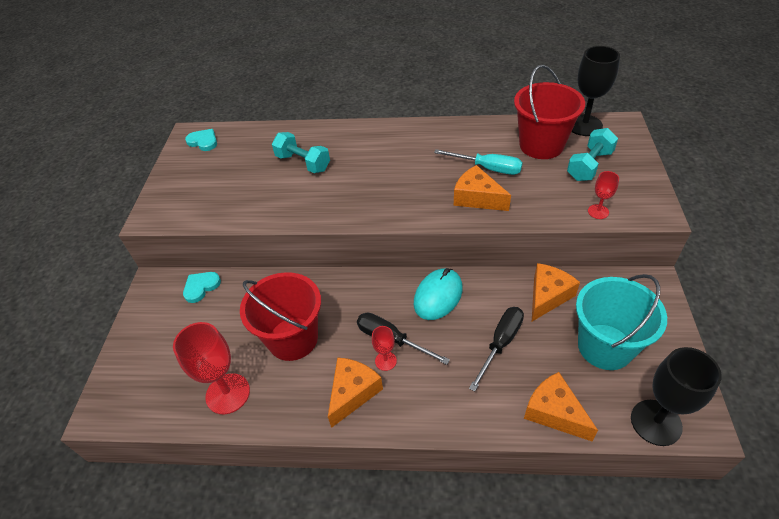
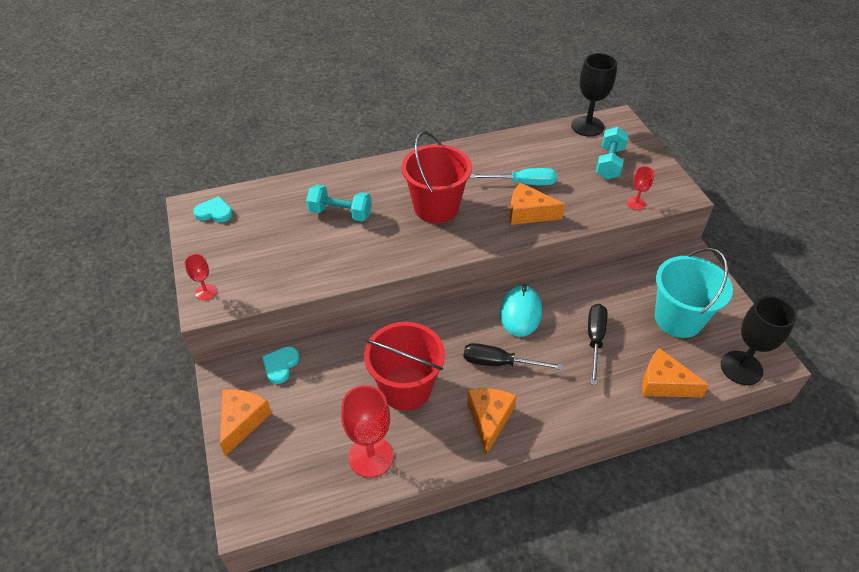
camera: 25 degrees left, 0 degrees up
(385, 361) = (504, 383): red goblet -> red goblet (206, 292)
(541, 145) = (559, 152): red bucket -> red bucket (436, 207)
(547, 296) = (614, 288): orange cheese -> orange cheese (242, 421)

